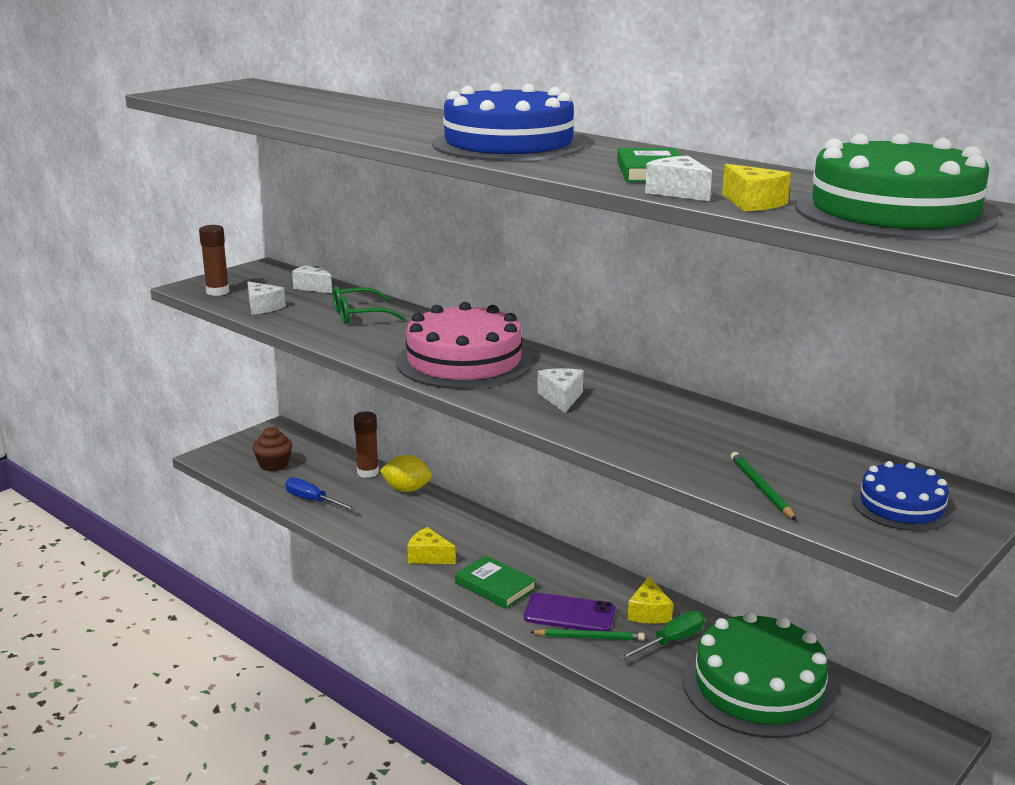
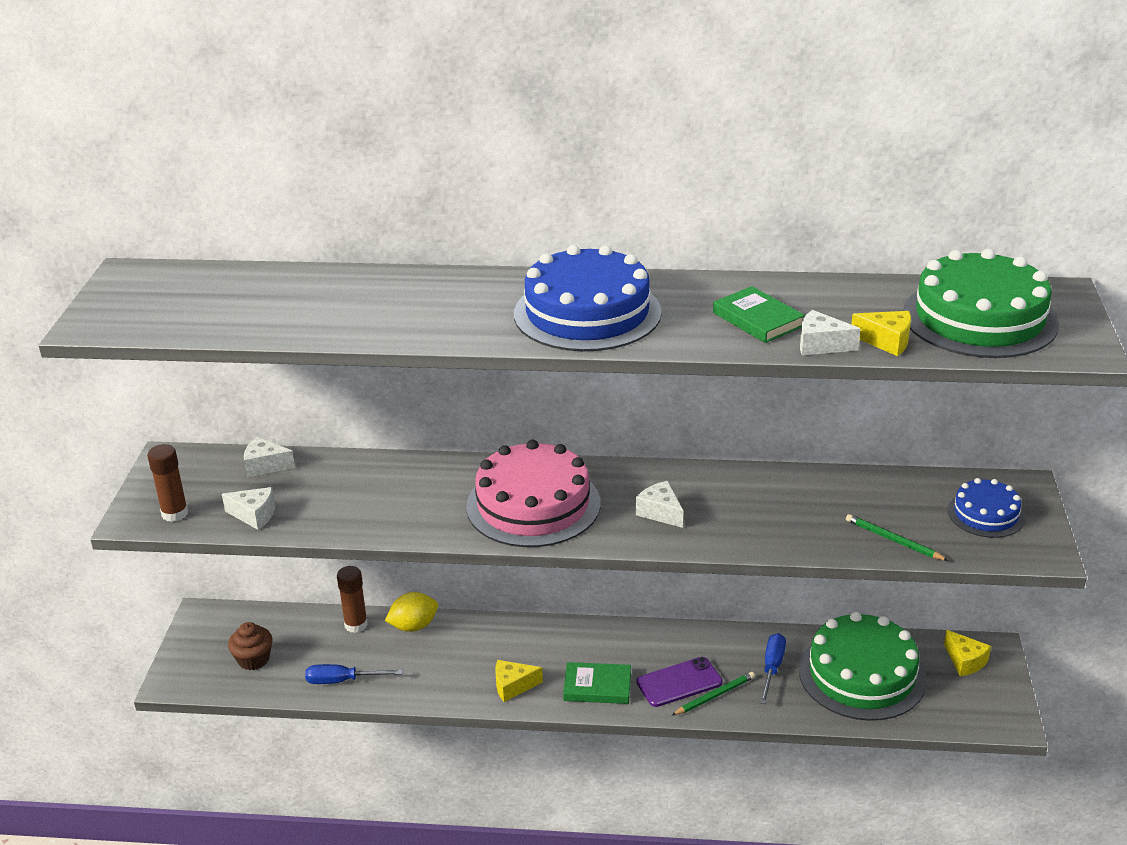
camera: 35 degrees left, 10 degrees up
(360, 315) = (364, 486): green glasses -> none
(649, 612) = (732, 650): yellow cheese -> yellow cheese (965, 661)
(671, 641) = (772, 668): green screwdriver -> blue screwdriver

